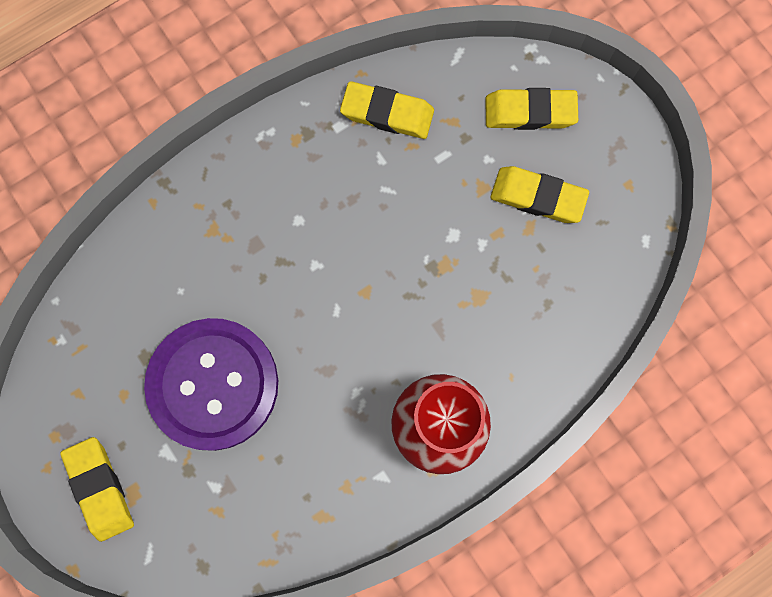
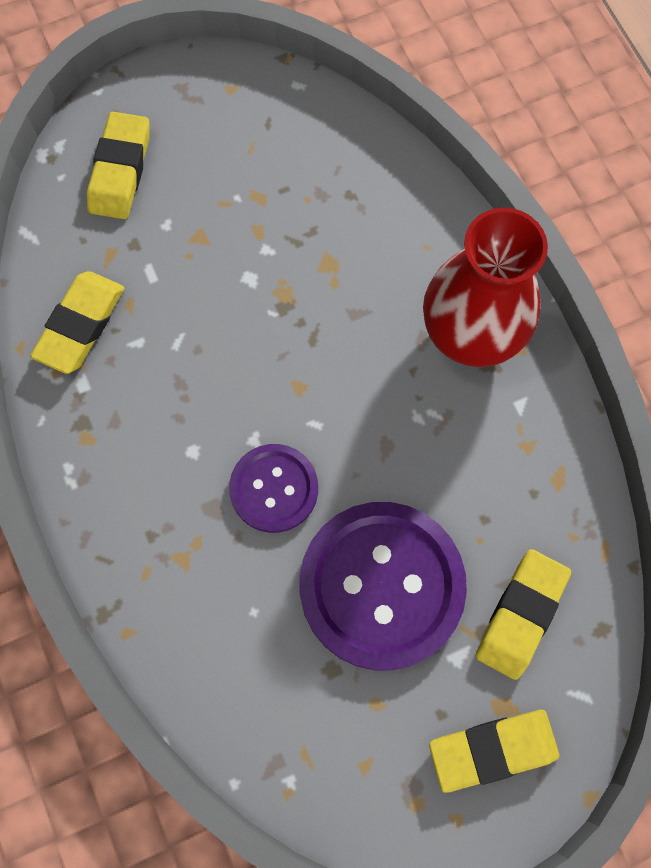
camera: 80 degrees left, 5 degrees down
(278, 288) = (274, 489): none -> purple button
(537, 197) = (224, 181): yellow eraser -> yellow eraser (521, 615)

